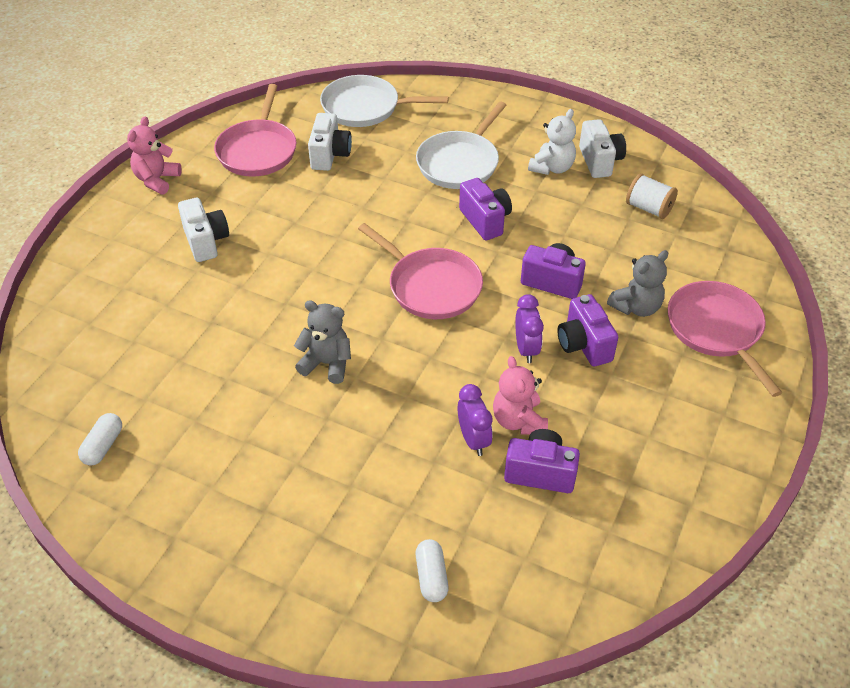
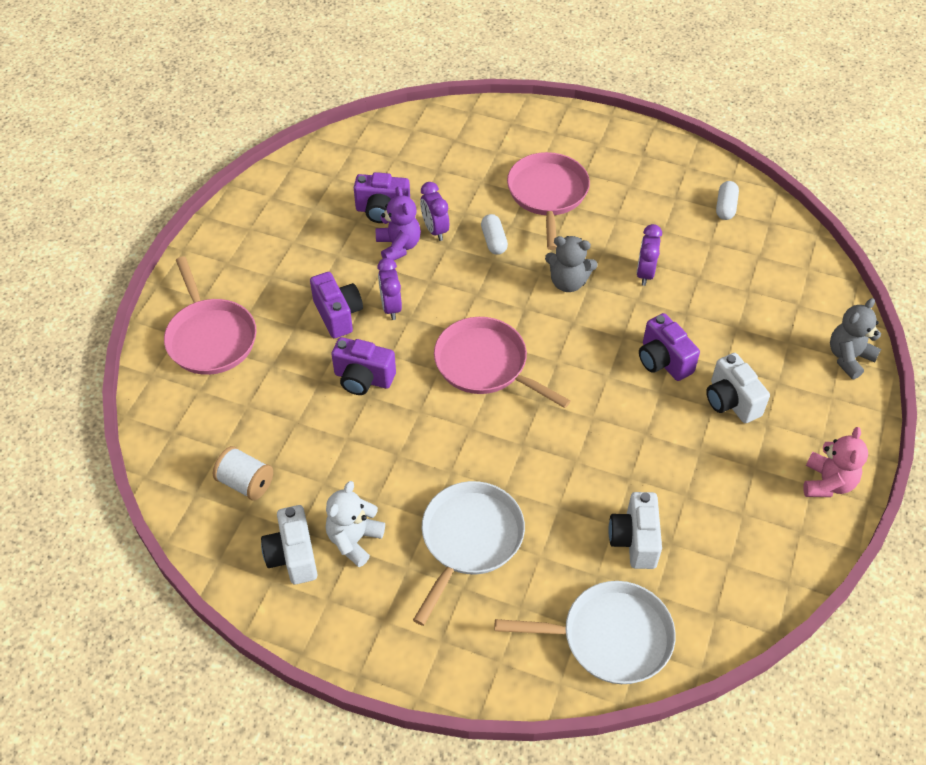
camera: 175 degrees right, 5 degrees up
(237, 368) = (645, 273): none -> purple clock
(258, 150) = (727, 541): pink pan -> pink pan (547, 194)
(431, 577) = (459, 145): white capsule -> white capsule (494, 241)
(485, 220) = (434, 451): purple camera -> purple camera (663, 361)
(518, 420) = (398, 246): pink teddy bear -> purple teddy bear
(636, 307) = (282, 356): grey teddy bear -> grey teddy bear (848, 357)

